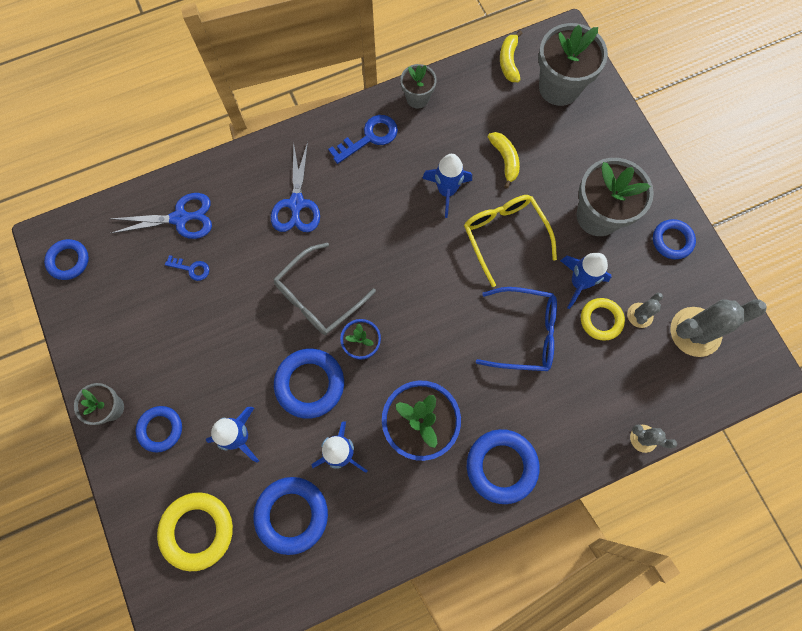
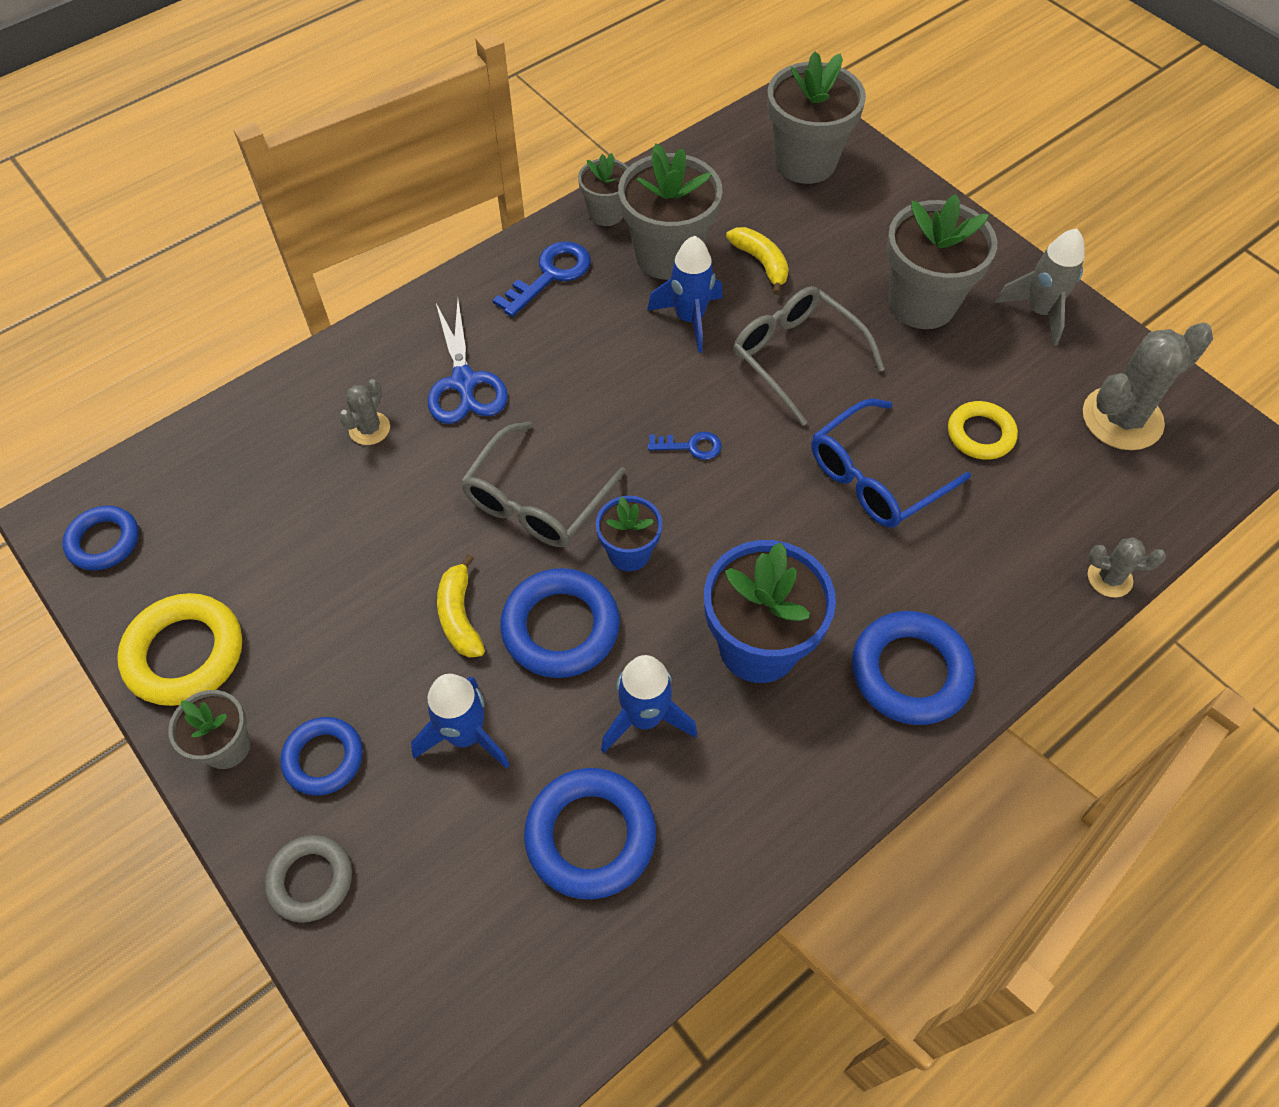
camera: 15 degrees left, 15 degrees down
(138, 498) = (311, 880): none -> grey ring
(180, 218) = (280, 441): blue scissors -> none
(191, 269) = (317, 507): blue key -> blue key (691, 446)
(197, 530) = (431, 906): yellow ring -> yellow ring (185, 653)
(447, 140) = (668, 256): none -> grey flower pot
(504, 235) = (795, 356): yellow glasses -> grey glasses
(508, 61) = (722, 146): yellow banana -> yellow banana (459, 616)
(525, 333) = (875, 477): blue glasses -> blue glasses turned 150 degrees clockwise
(579, 282) = (928, 393): blue rocket -> none
(640, 315) = (1034, 415): grey cactus -> grey cactus (369, 429)
(672, 240) = (1039, 312): blue ring -> grey rocket

